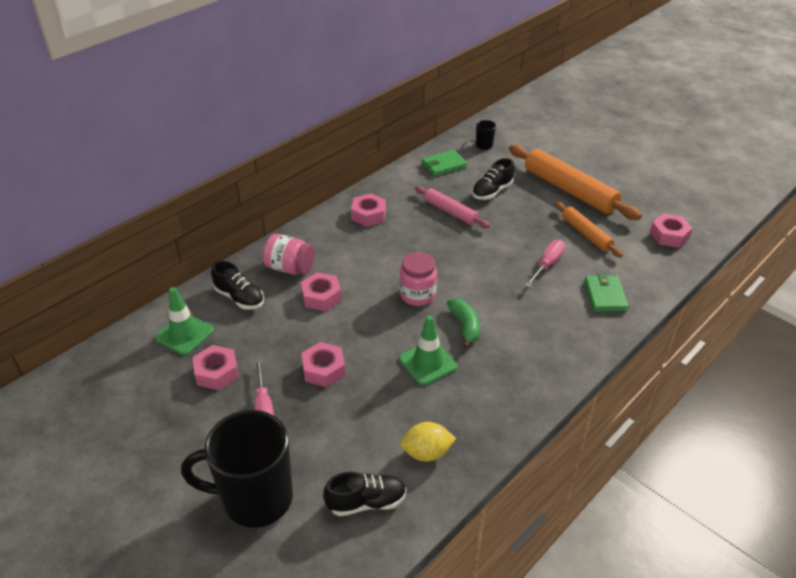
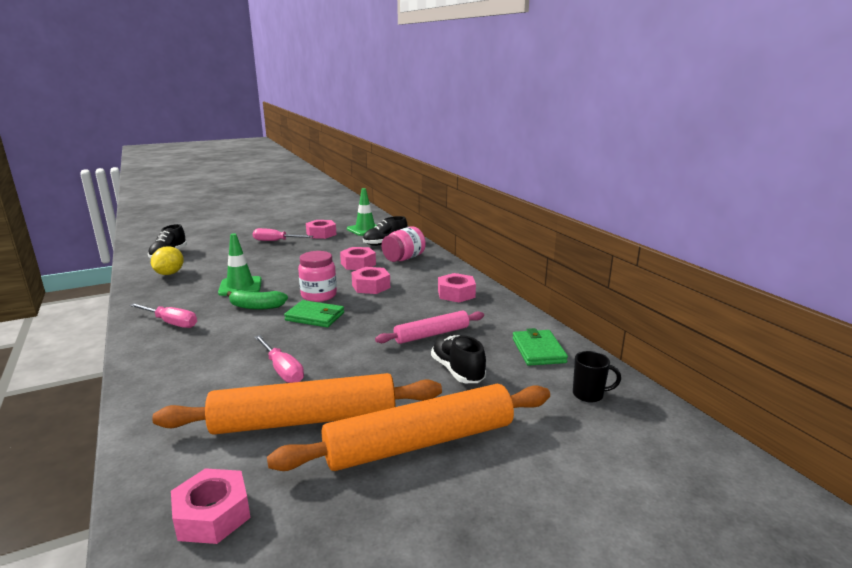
camera: 110 degrees right, 20 degrees down
(255, 499) = (218, 235): black mug -> none
(323, 370) = (284, 257): pink nut -> pink nut (371, 286)
(530, 368) = (171, 323): none -> pink screwdriver
(586, 234) = (305, 420): orange rolling pin -> orange rolling pin, size x1.77
(605, 295) = (188, 393): green wallet -> green wallet (315, 316)

